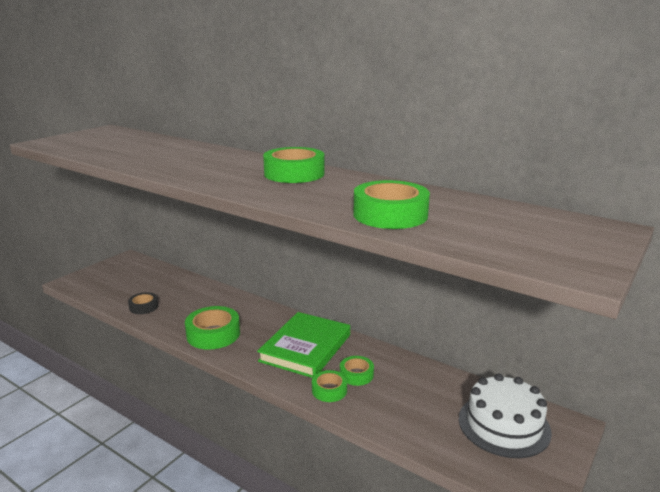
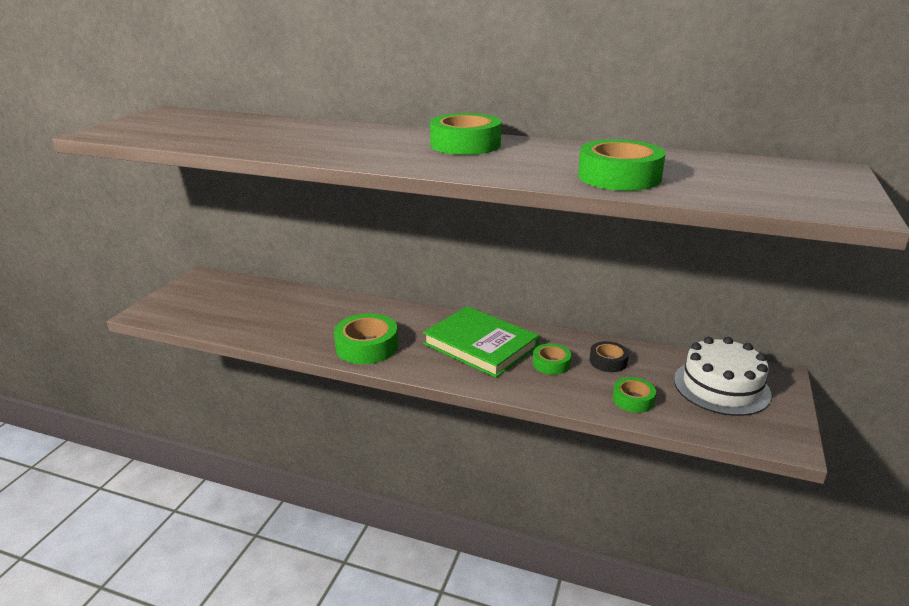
camera: 15 degrees left, 5 degrees up
(144, 307) = (261, 329): black tape -> black tape (608, 361)
(306, 348) = (480, 345): green book -> green book turned 60 degrees counterclockwise
(329, 390) = (533, 383): green tape -> green tape (633, 399)

